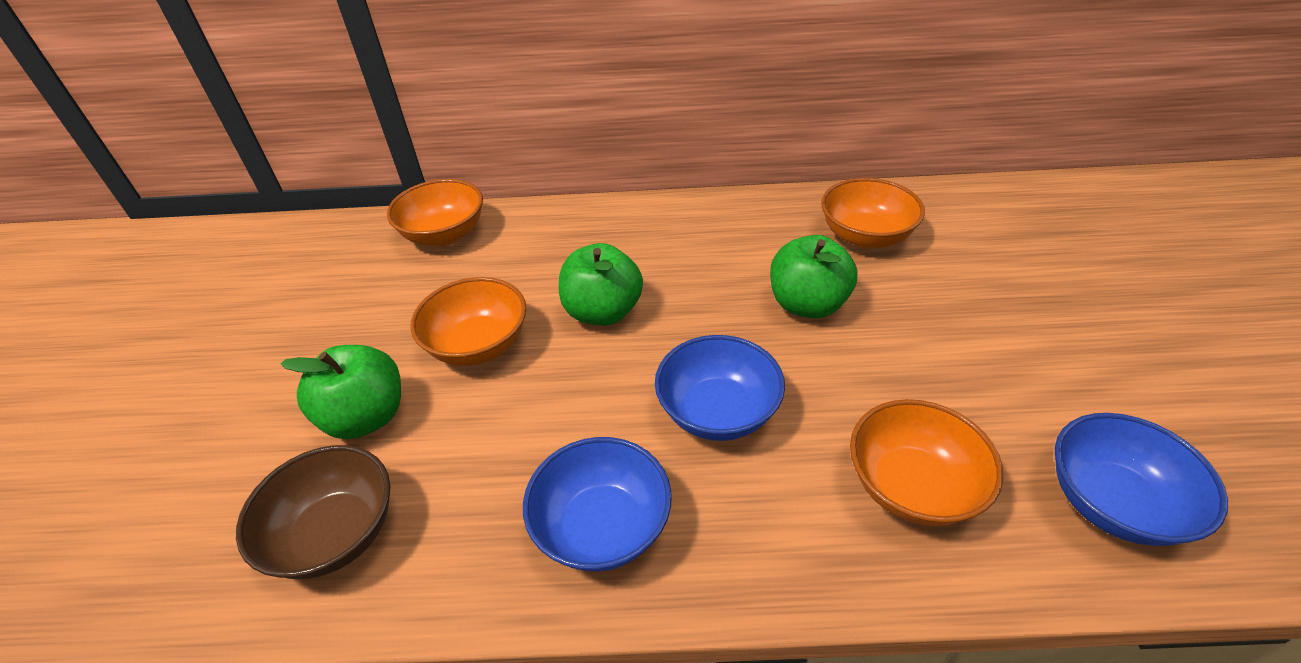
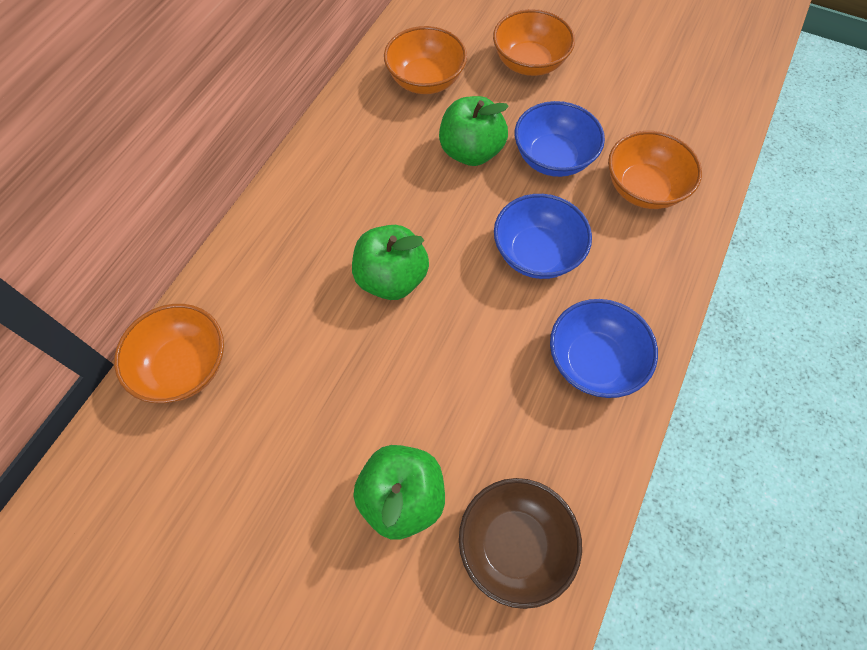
camera: 65 degrees left, 20 degrees up
(478, 345) = (370, 383): orange bowl -> orange bowl (529, 63)
(1112, 503) = (694, 114): blue bowl -> blue bowl (553, 158)

